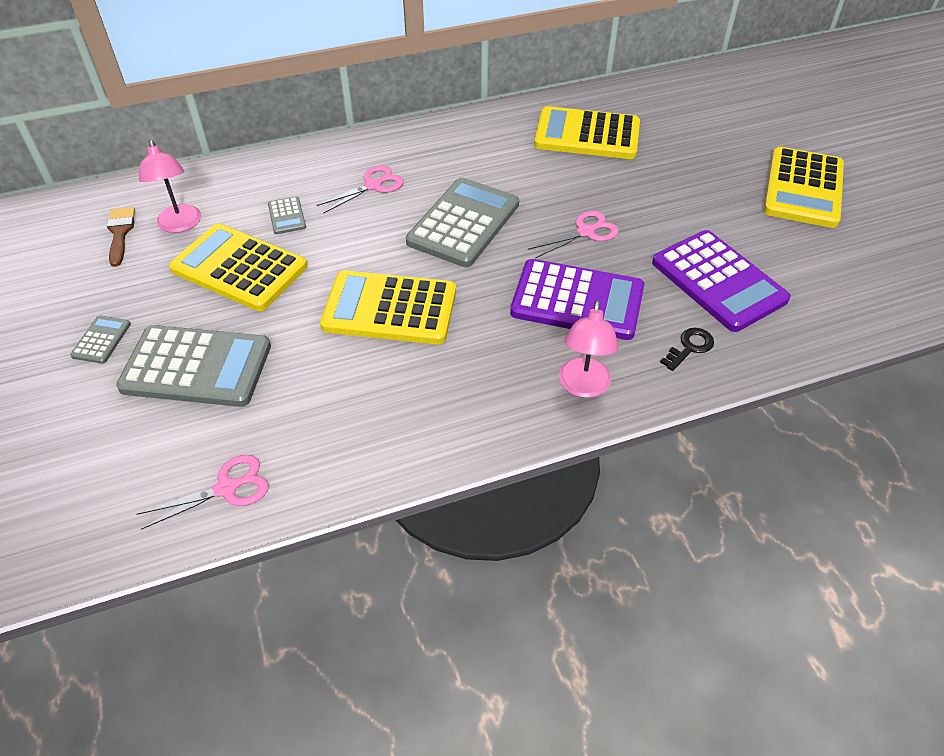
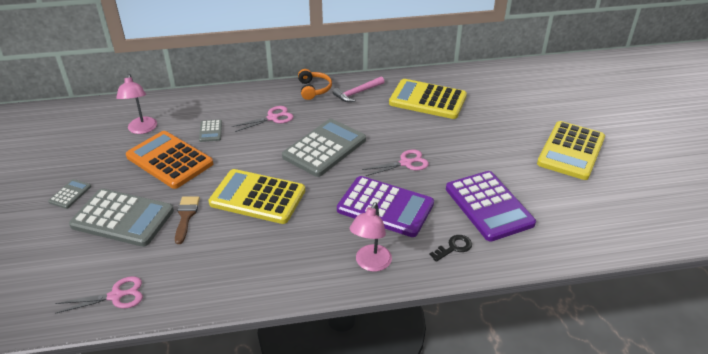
camera: 10 degrees right, 10 degrees down
(120, 233) = (103, 130): brown brush -> brown brush (186, 216)
(239, 268) = (170, 160): yellow calculator -> orange calculator
(419, 135) = (314, 89): none -> orange headphones
(484, 135) = (357, 93): none -> pink hammer

